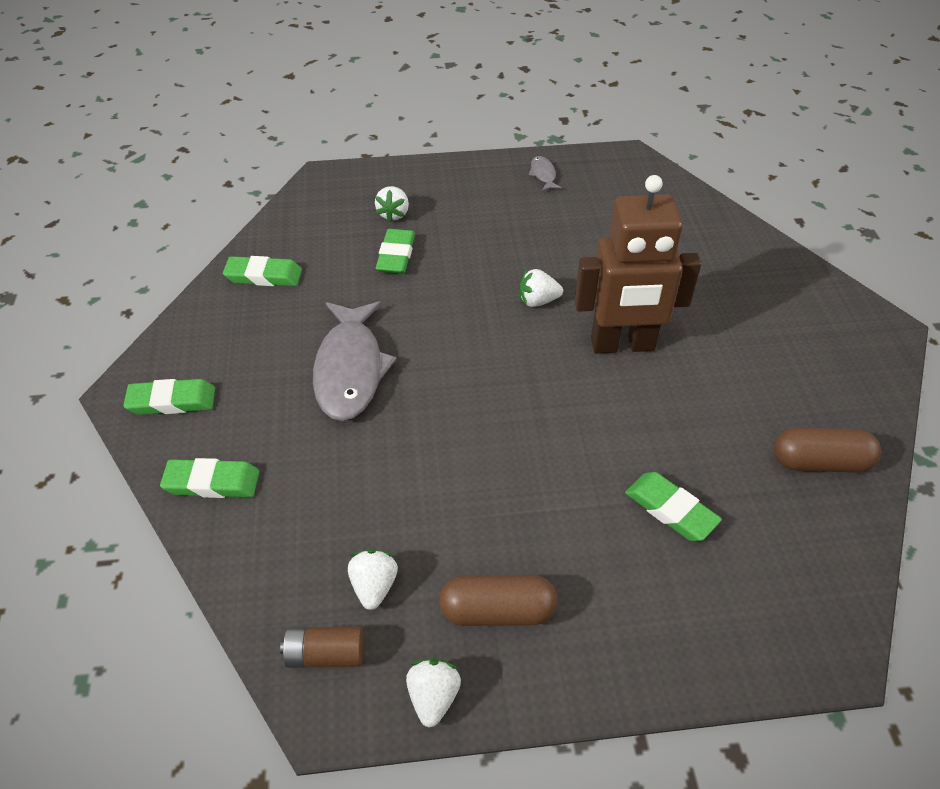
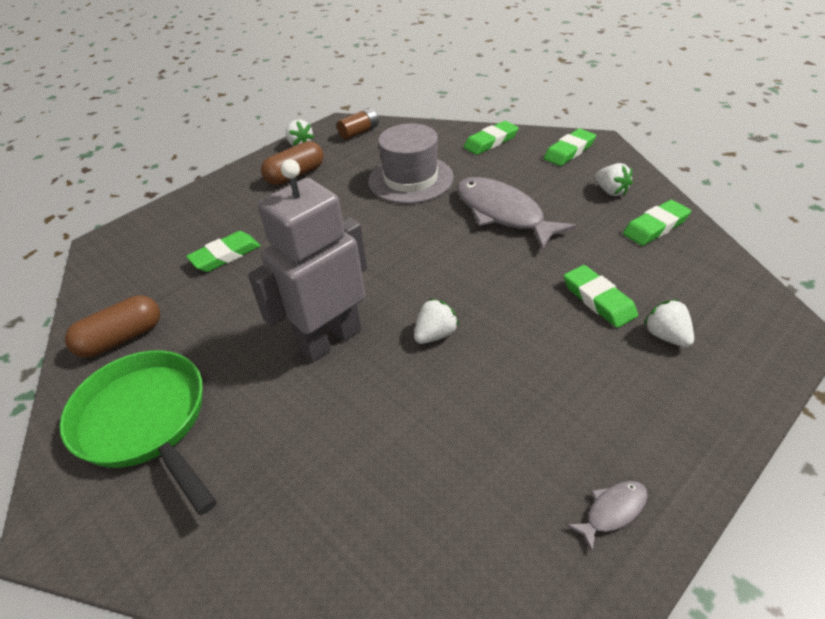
camera: 145 degrees right, 5 degrees down
(373, 486) = (410, 179): none -> grey hat
(374, 586) = (363, 154): white strawberry -> white strawberry (611, 191)
(543, 174) = (612, 511): grey fish -> grey fish turned 75 degrees counterclockwise
(622, 345) = (330, 339): brown robot -> grey robot
(670, 510) = (225, 255): green eraser -> green eraser turned 45 degrees counterclockwise
(806, 365) = (146, 422): none -> green pan

